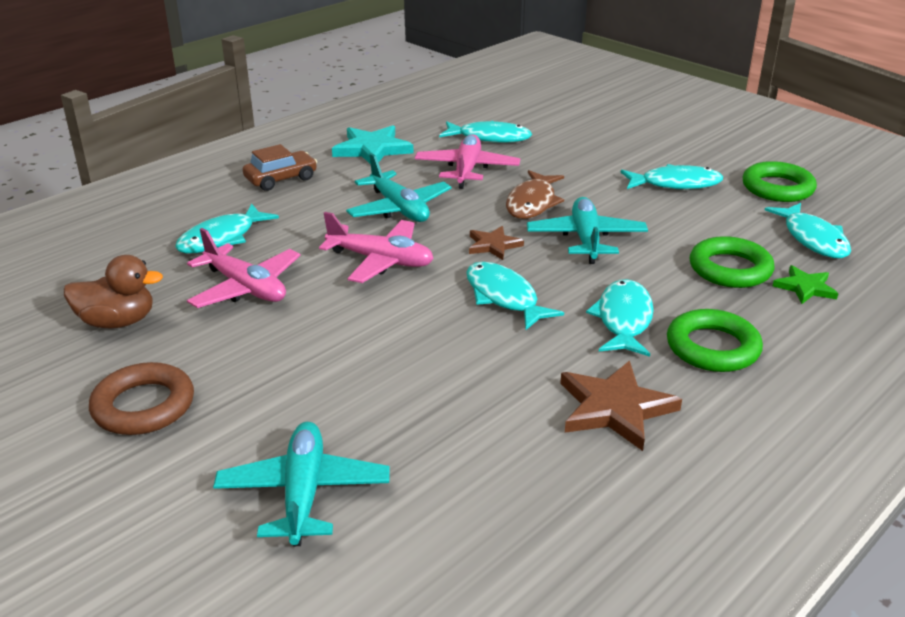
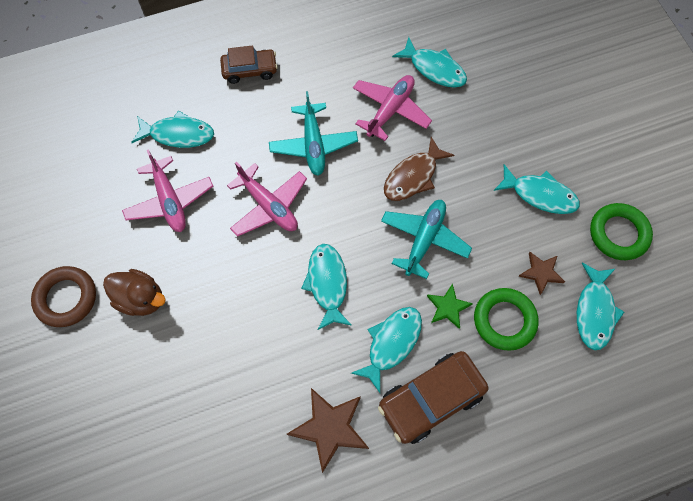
camera: 25 degrees right, 35 degrees up
(117, 322) = (81, 206): brown duck -> brown duck (141, 299)
(222, 238) = (178, 134): turquoise fish -> turquoise fish turned 150 degrees counterclockwise
(303, 493) = (119, 415): turquoise plane -> none
(372, 149) = (335, 52): turquoise star -> none
(493, 245) = (354, 219): brown star -> brown star (541, 273)
(712, 347) = (431, 399): green ring -> brown car
(805, 287) = (543, 365): green star -> green star (448, 307)

